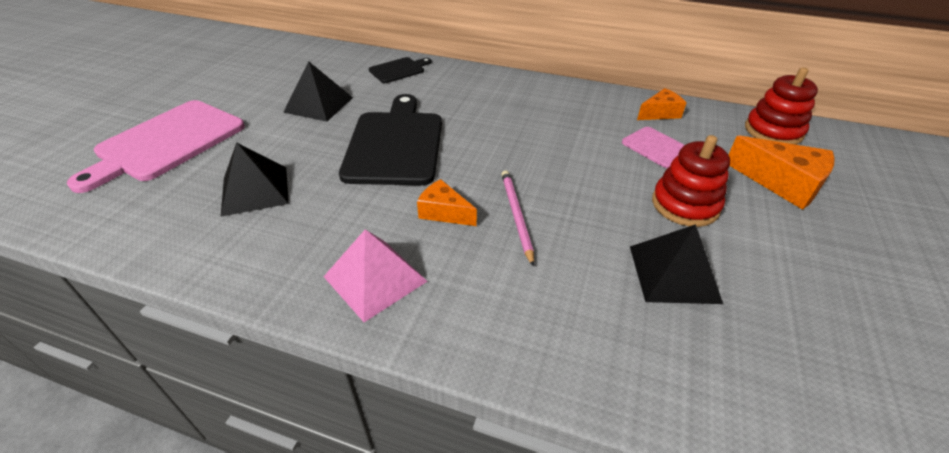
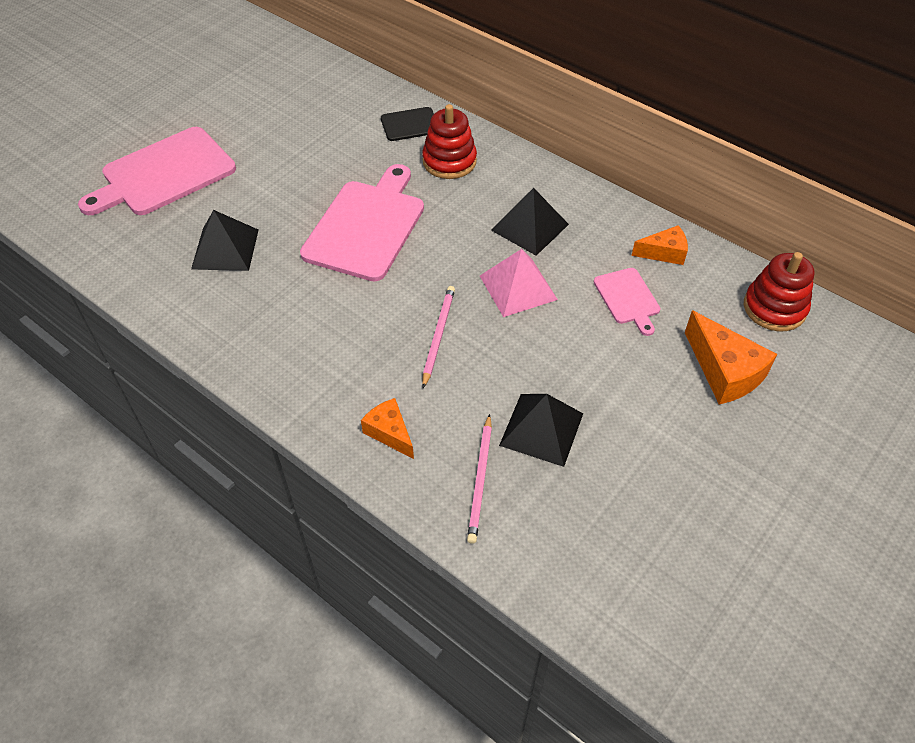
camera: 20 degrees right, 10 degrees up
(319, 104) = (313, 157): black pyramid -> black pyramid (530, 227)
(375, 279) = (292, 362): pink pyramid -> pink pyramid (518, 287)
(395, 144) = (366, 226): black cutting board -> pink cutting board
(444, 212) = (376, 315): orange cheese -> orange cheese (390, 433)
(653, 345) = (480, 480): none -> pink pencil
(685, 205) = (604, 368): red stacking toy -> red stacking toy (449, 161)

